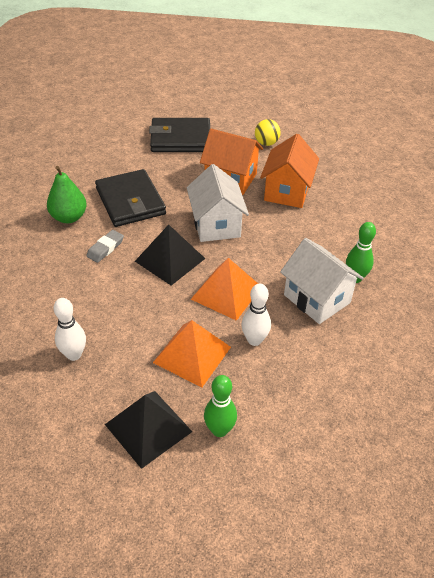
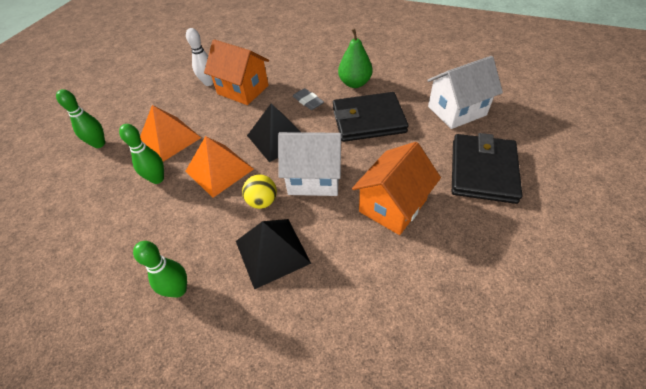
camera: 110 degrees right, 5 degrees up
(148, 428) = (129, 111): black pyramid -> black pyramid (272, 252)
(254, 340) = (157, 179): white bowling pin -> green bowling pin
(266, 143) = (474, 265): yellow ball -> yellow ball (262, 201)
(287, 191) = (356, 261): orange house -> orange house (243, 90)
(317, 299) = (172, 240): white house -> white house (456, 111)

